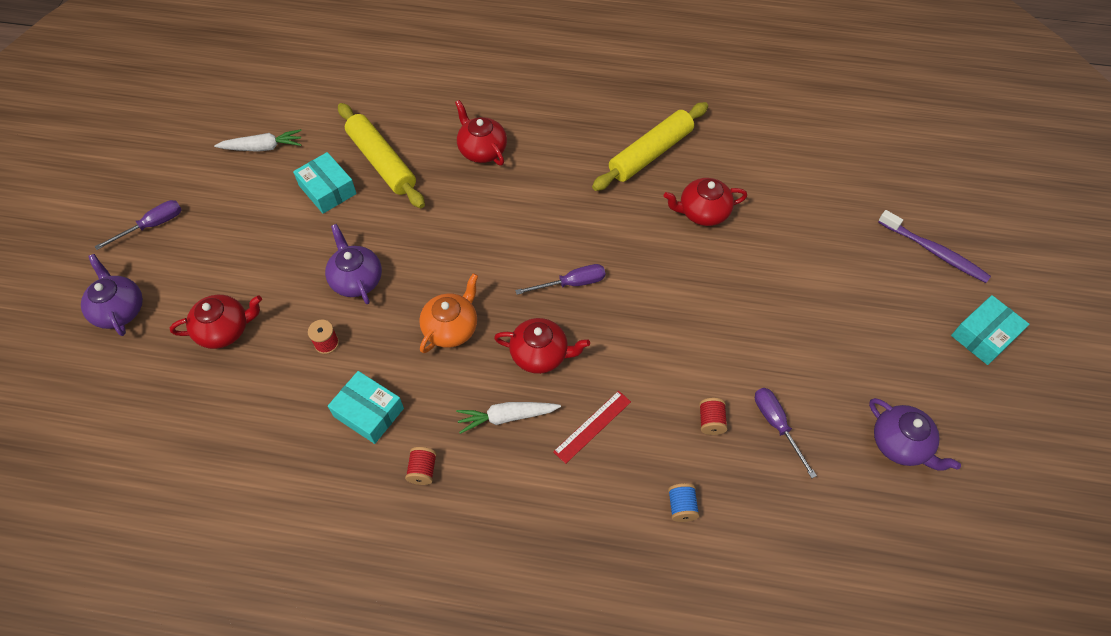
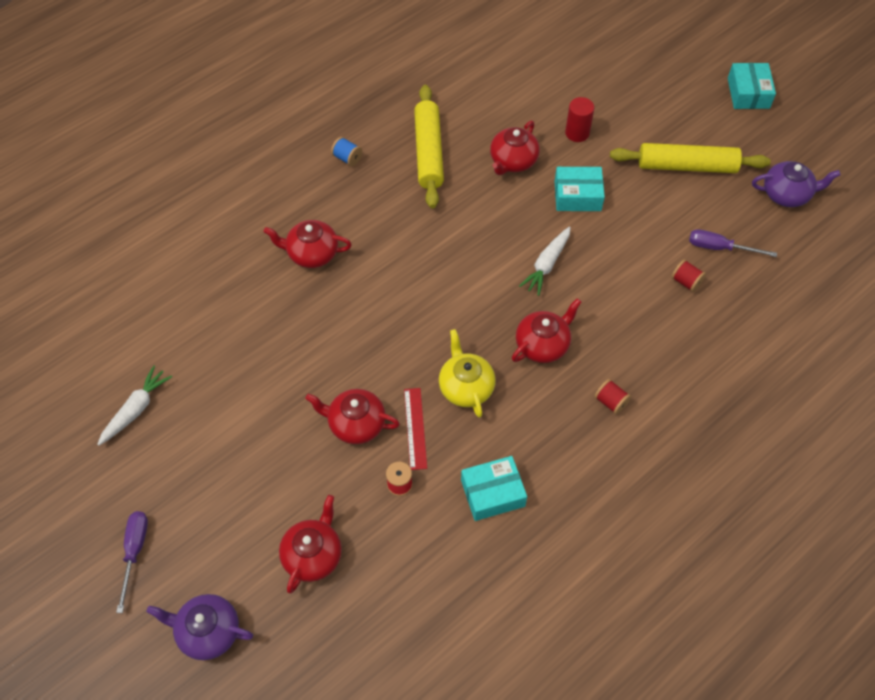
camera: 50 degrees left, 0 degrees up
(327, 190) = (238, 388): turquoise box -> turquoise box (577, 196)
(356, 279) = (356, 424): purple teapot -> red teapot
(382, 162) = (250, 330): yellow rolling pin -> yellow rolling pin (687, 166)
(423, 470) = (576, 487): red spool -> red spool (610, 402)
(451, 328) = (466, 387): orange teapot -> yellow teapot
(506, 417) = (577, 402): white carrot -> white carrot (546, 265)
(571, 283) = (498, 283): purple screwdriver -> none
(592, 426) = (631, 353): red ruler -> red ruler (415, 428)
(681, 506) = (735, 345): blue spool -> blue spool (347, 158)
(782, 236) = (577, 133): none -> red cylinder
(934, 252) = (666, 66): purple toothbrush -> none

